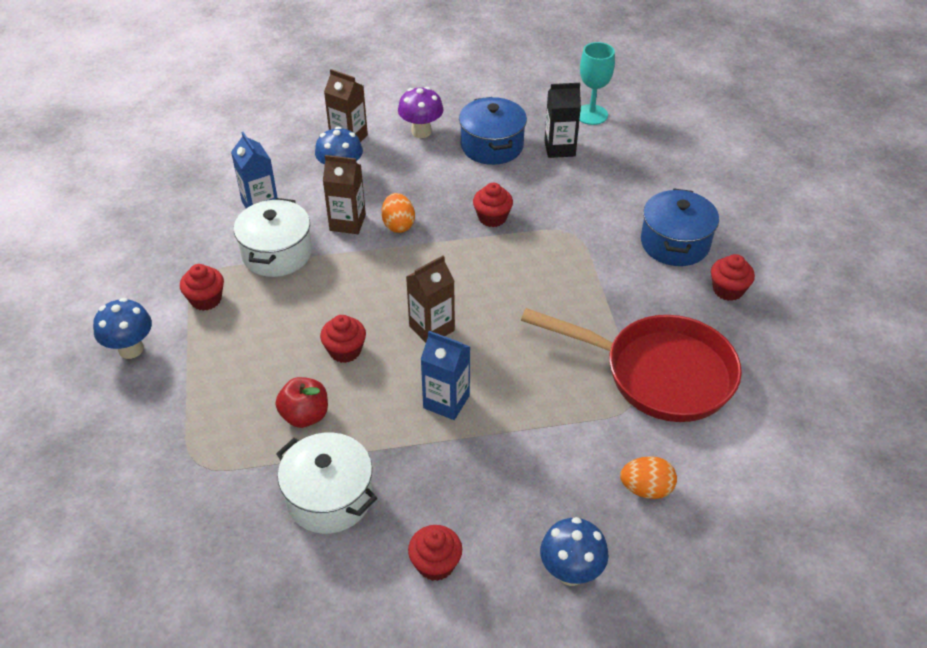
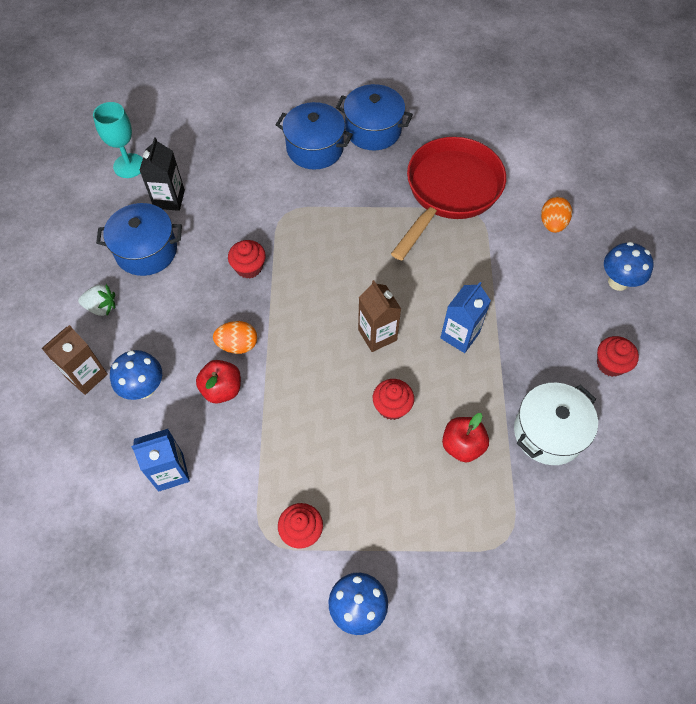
camera: 80 degrees left, 15 degrees up
(277, 253) = (250, 458): white pot -> none
(347, 222) = (222, 389): brown carton -> red apple
(421, 132) = (101, 307): purple mushroom -> white strawberry
(728, 290) = (373, 130): red cupcake -> blue pot

